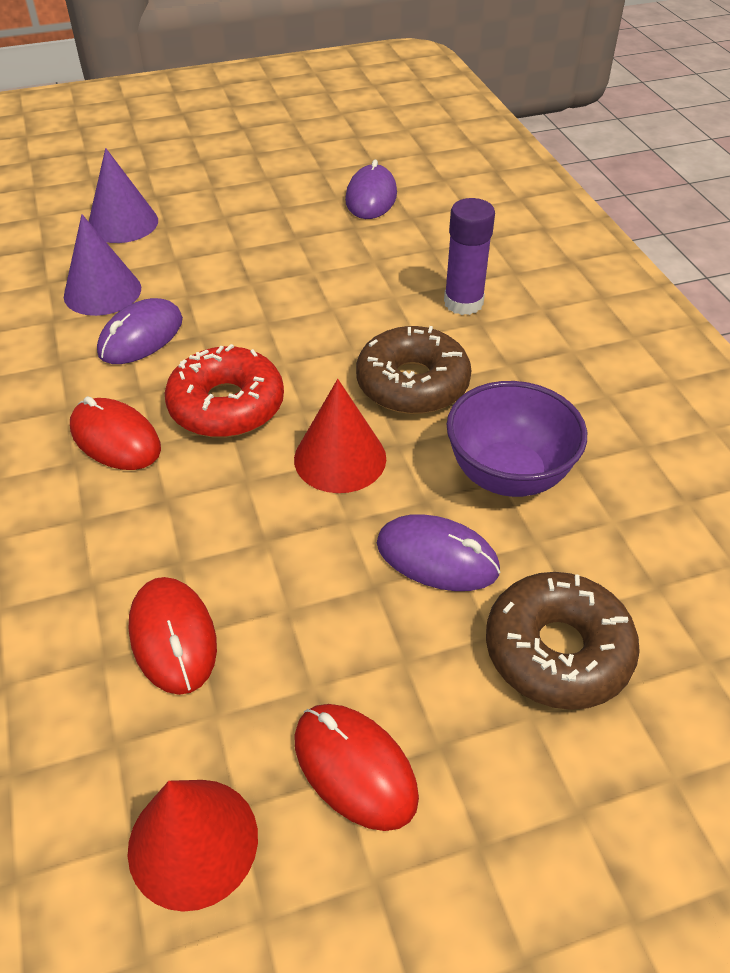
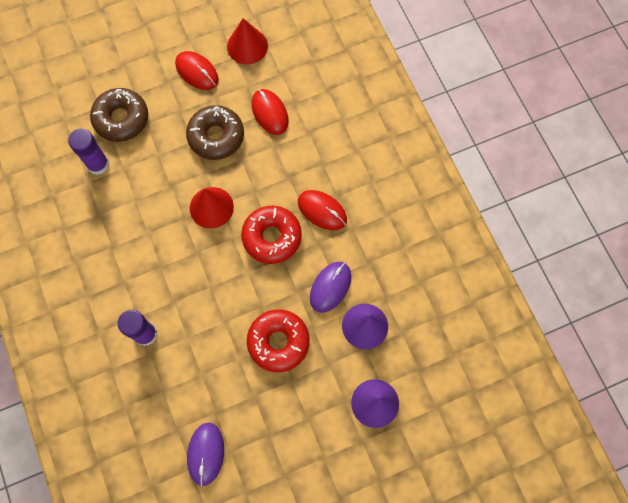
camera: 175 degrees right, 25 degrees up
(247, 283) = (278, 342): none -> red donut
(412, 384) = (176, 261): brown donut -> brown donut (216, 136)
(437, 557) = (166, 156): purple mouse -> none
(508, 475) = (132, 203): purple bowl -> none
(596, 552) = (98, 164): none -> purple glue stick

